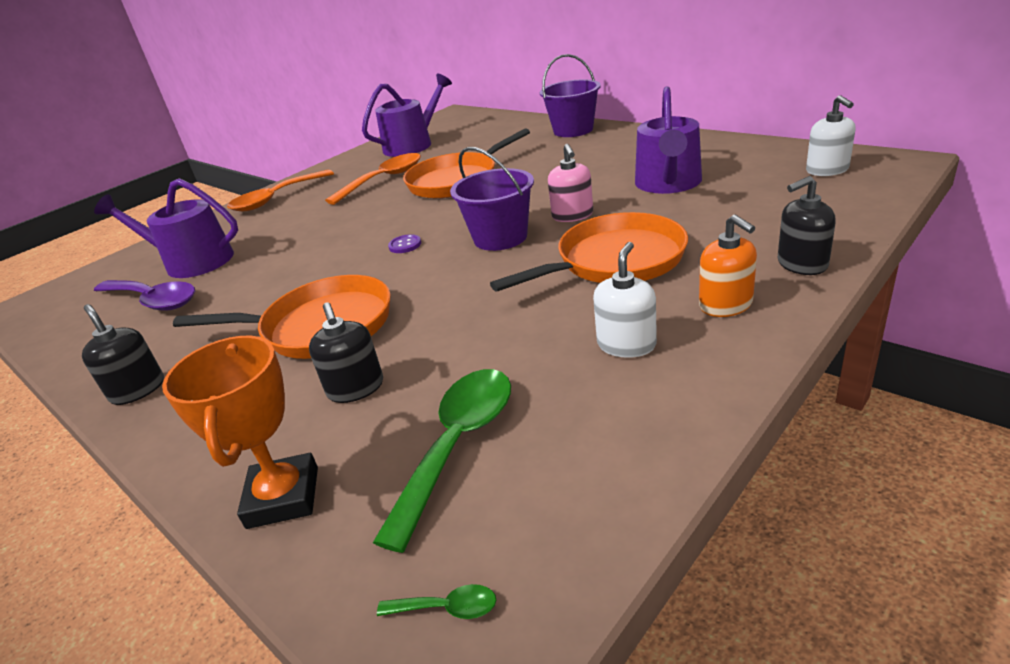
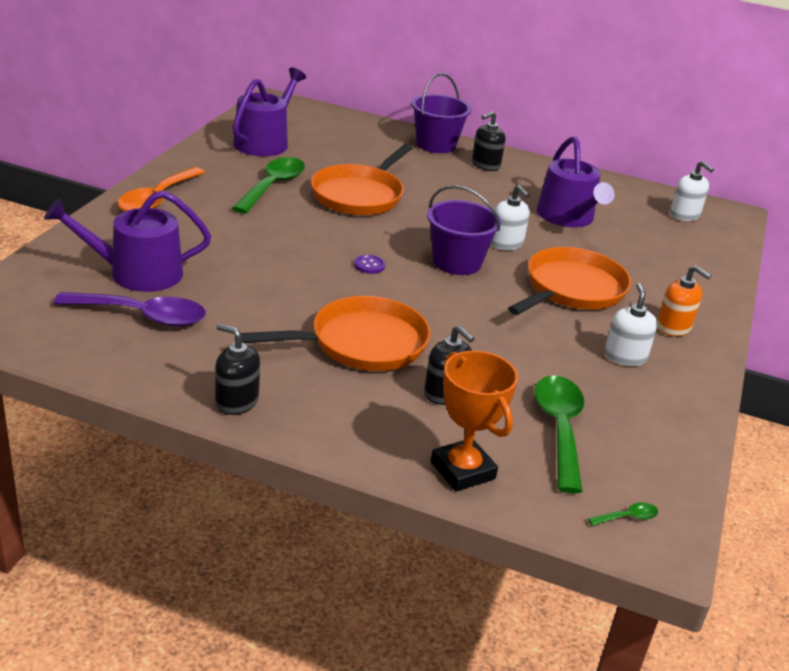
camera: 30 degrees left, 0 degrees up
(384, 180) = (273, 186): orange spoon -> green spoon
(572, 215) = (506, 243): pink soap dispenser -> white soap dispenser
(801, 264) = (706, 297): black soap dispenser -> black soap dispenser (485, 165)

